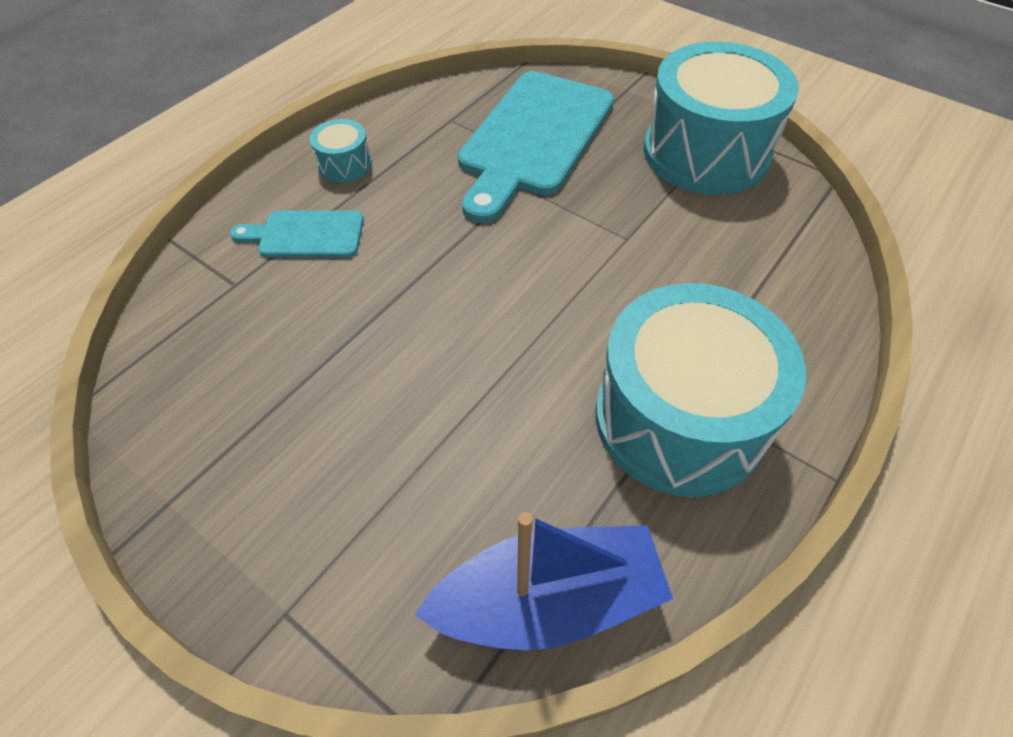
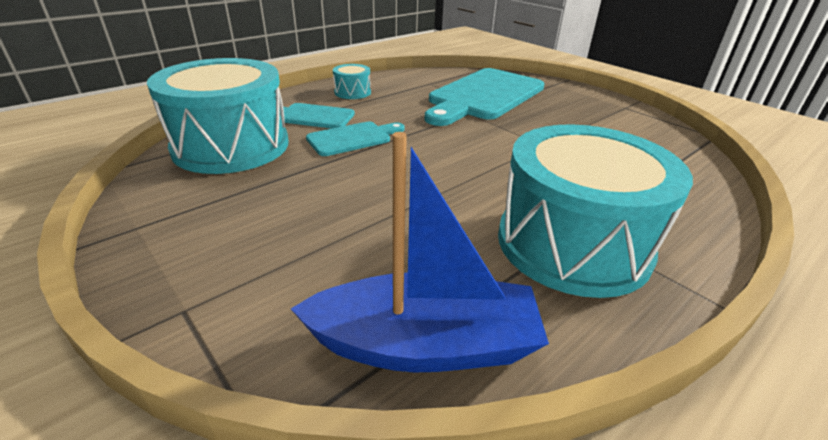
camera: 10 degrees right, 20 degrees down
(377, 274) = (353, 138): none -> turquoise cutting board
(706, 152) = (609, 114): turquoise drum -> turquoise drum (231, 146)

